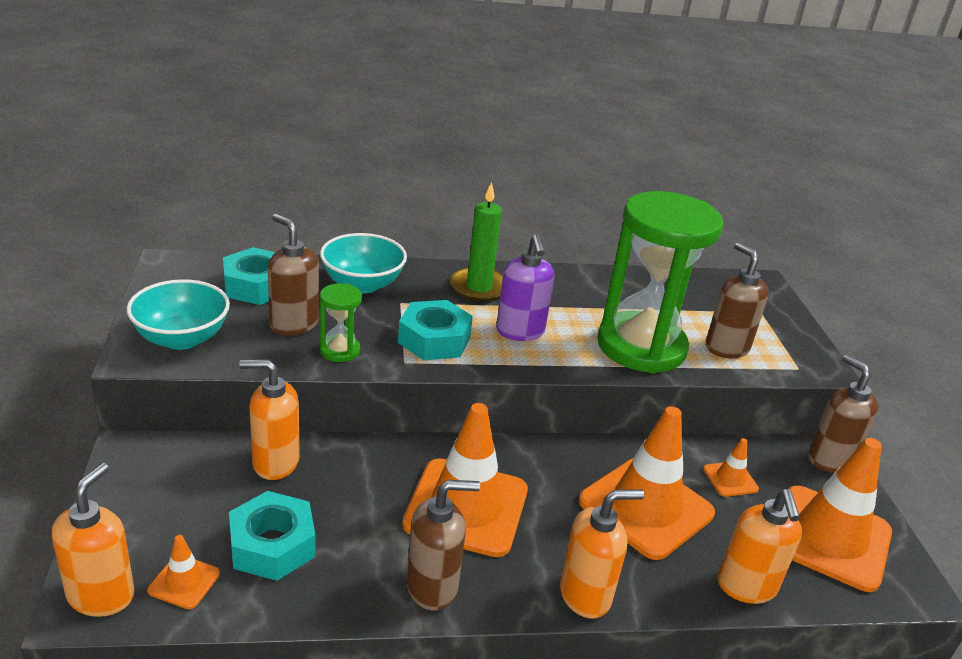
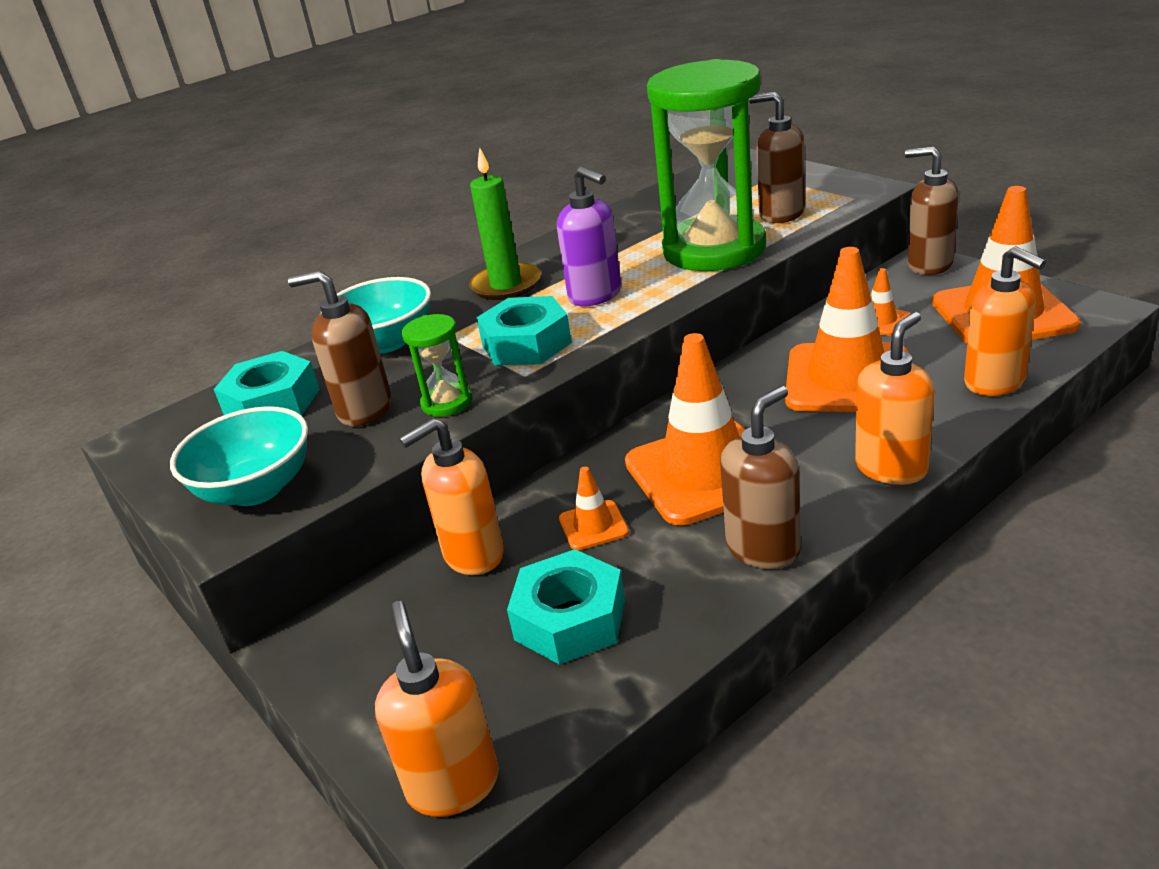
camera: 25 degrees left, 0 degrees up
(184, 582) = (525, 710): orange traffic cone -> orange traffic cone (593, 525)

